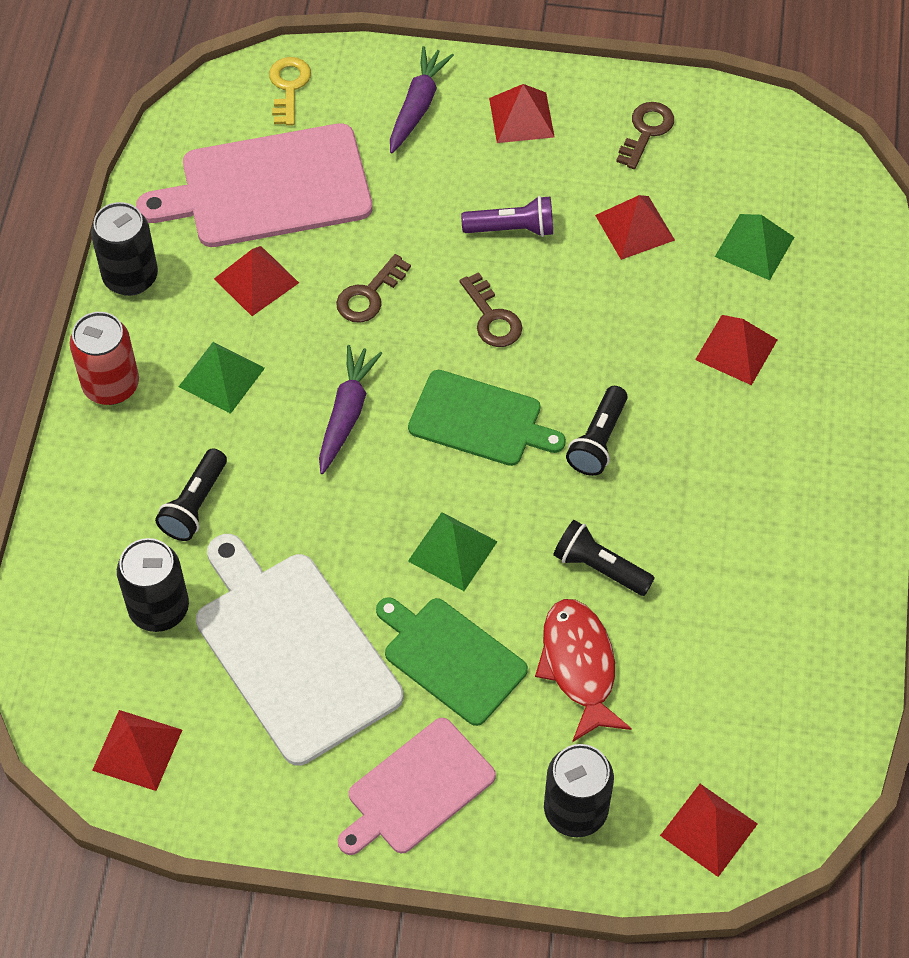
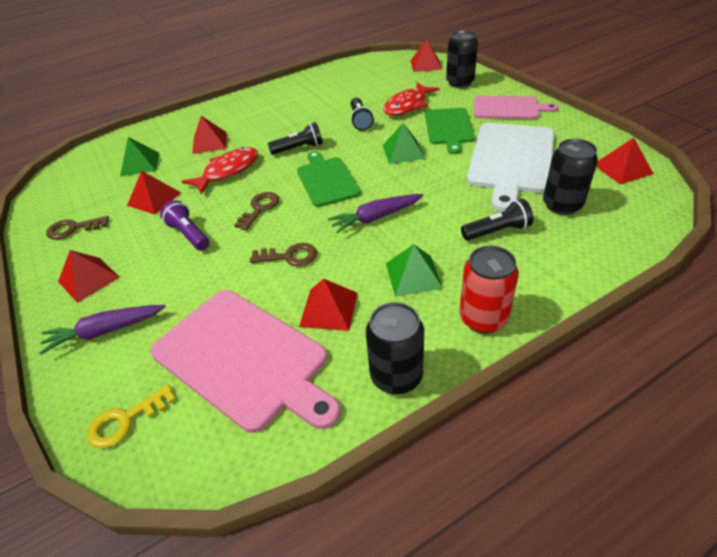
camera: 125 degrees left, 15 degrees down
(623, 331) = (228, 171): none -> red fish

